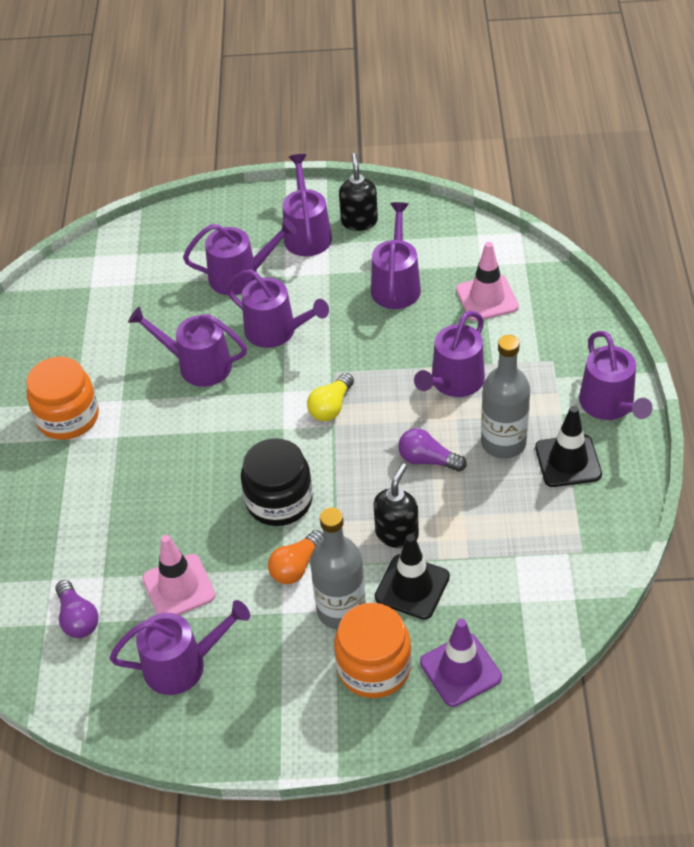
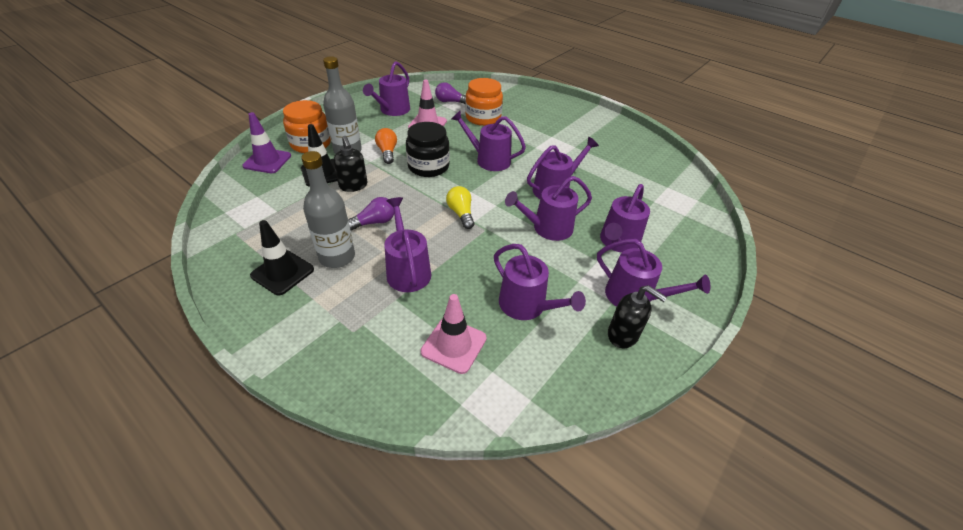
camera: 125 degrees right, 5 degrees down
(68, 417) = (567, 141): orange jar -> orange jar (483, 118)
(609, 405) = (279, 328): purple watering can -> purple watering can (489, 160)

